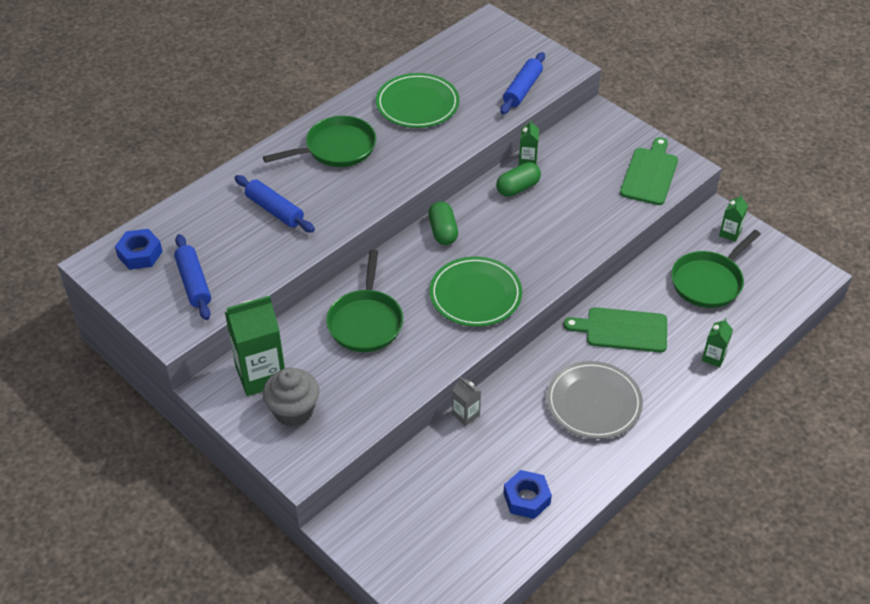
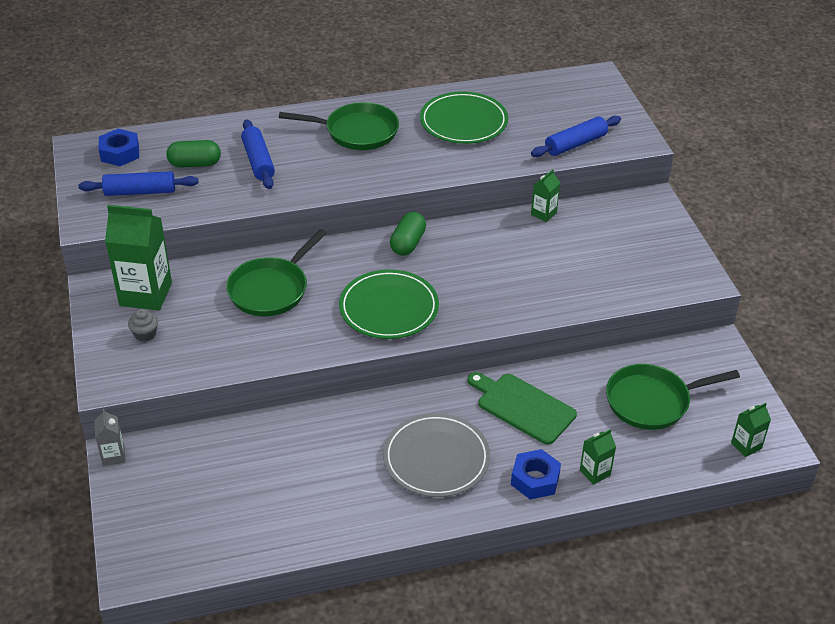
camera: 30 degrees right, 5 degrees down
(193, 283) = (140, 192): blue rolling pin -> blue rolling pin turned 75 degrees clockwise
(293, 411) = (145, 334): grey cupcake -> grey cupcake, size x0.52
(466, 415) = (308, 414): grey carton -> grey carton (113, 456)
(518, 188) = (512, 234): green capsule -> green capsule (195, 164)
(526, 498) = (298, 511): blue nut -> blue nut (535, 479)
(650, 174) = (657, 271): green cutting board -> none
(730, 233) = (715, 366): green carton -> green carton (746, 446)

